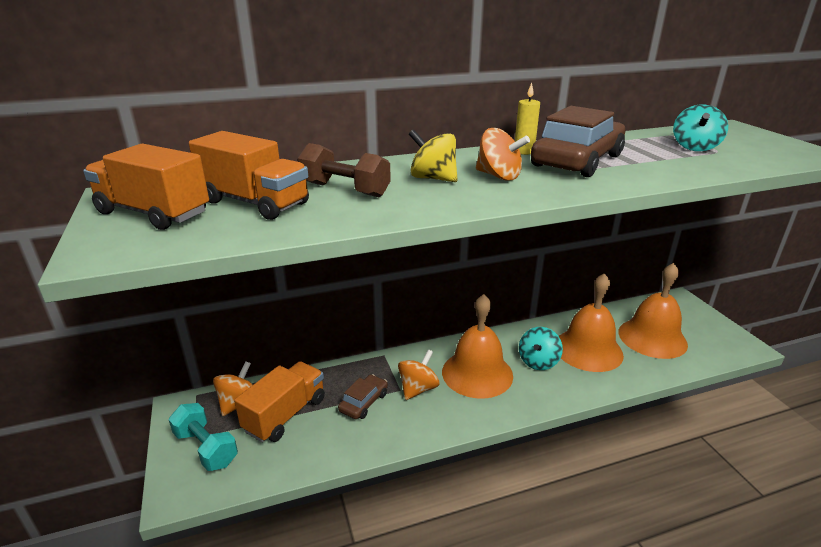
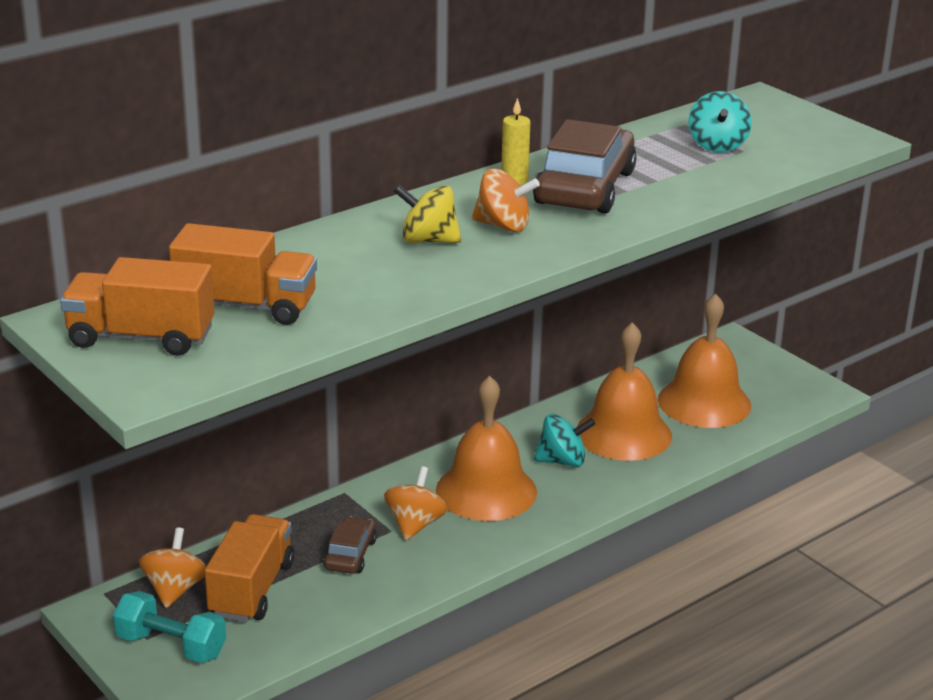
camera: 20 degrees left, 0 degrees up
(345, 190) = (336, 272): brown dumbbell -> none
(538, 361) = (562, 461): turquoise spinning top -> turquoise spinning top turned 105 degrees counterclockwise

